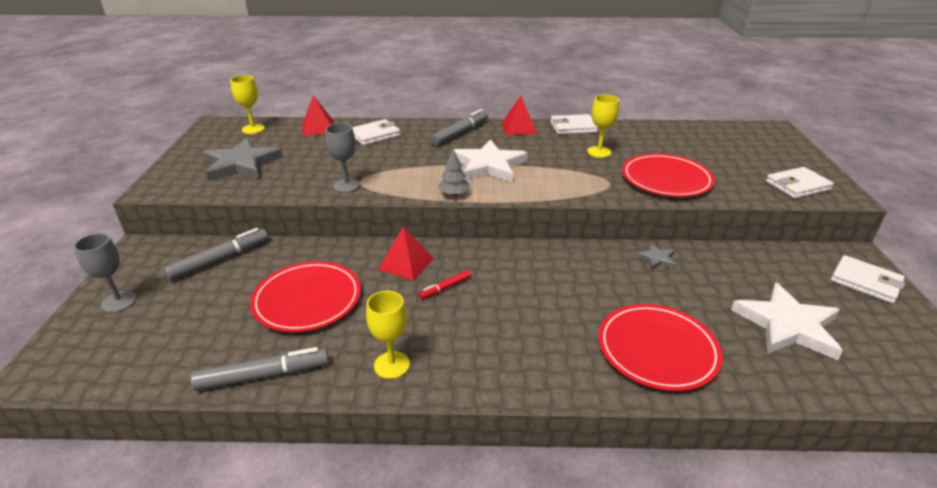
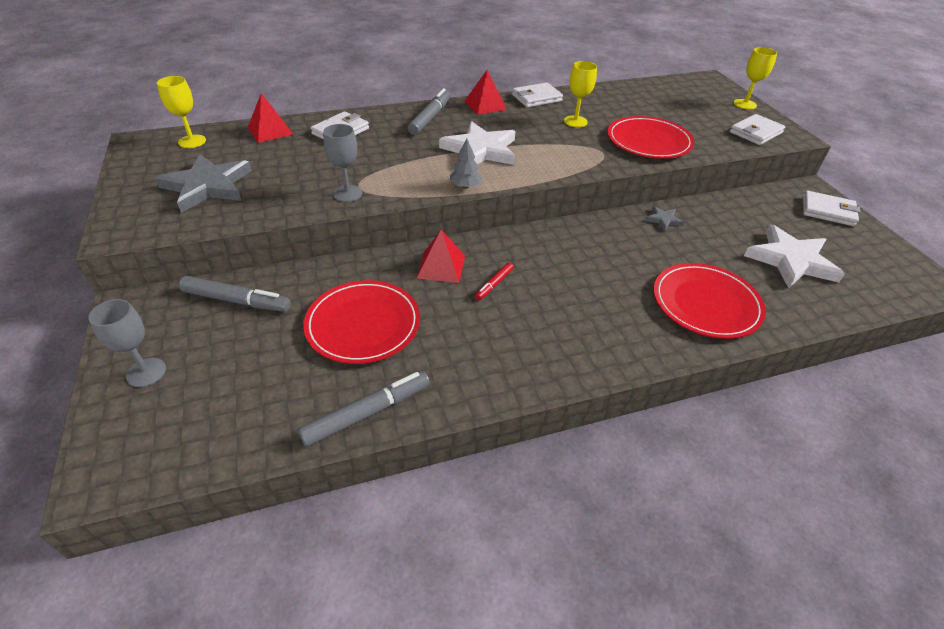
camera: 20 degrees left, 10 degrees up
(220, 260) = (237, 300): grey marker -> grey marker turned 75 degrees clockwise
(392, 365) = (488, 371): yellow goblet -> yellow goblet (745, 104)

